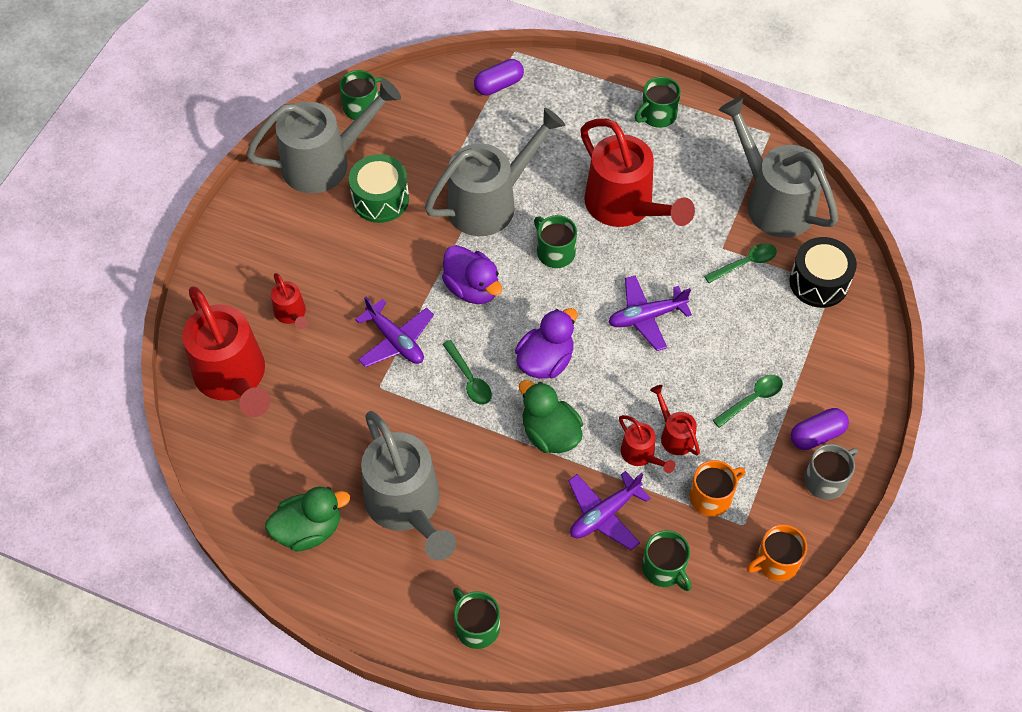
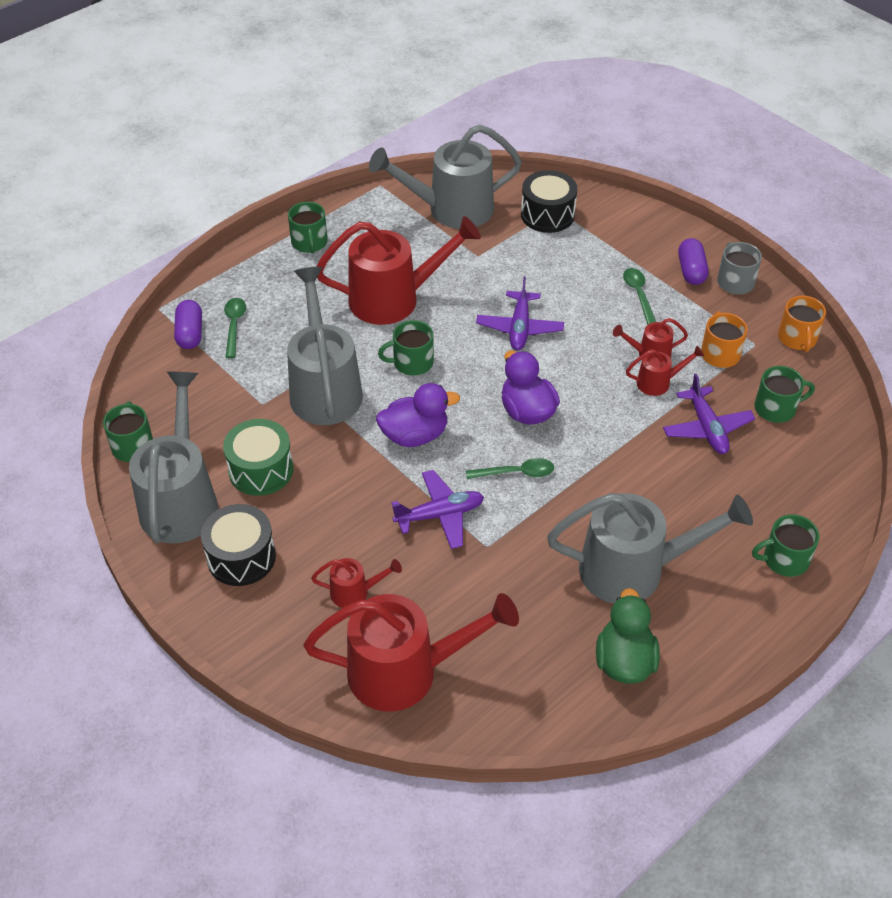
camera: 65 degrees left, 10 degrees down
(290, 226) = (241, 557): none -> black drum
(550, 433) = (606, 435): green duck -> none
(745, 263) = (502, 248): green spoon -> green spoon (234, 325)

